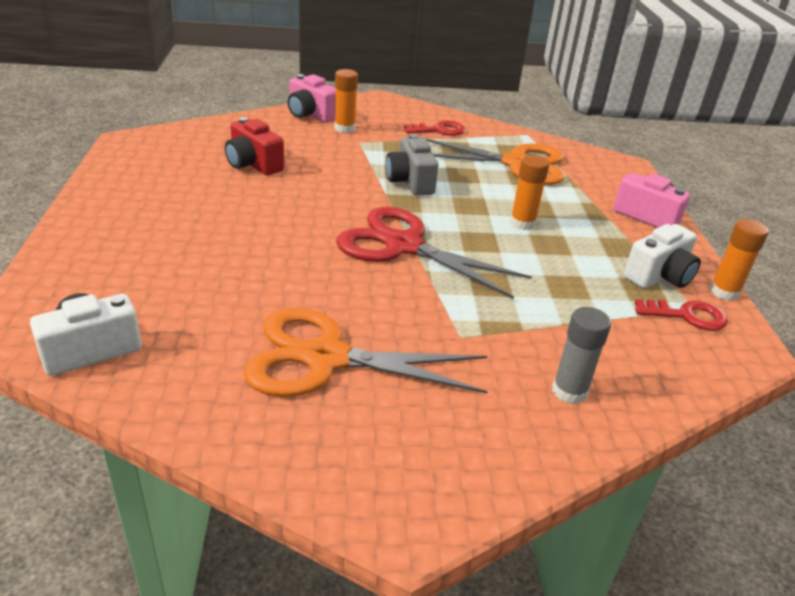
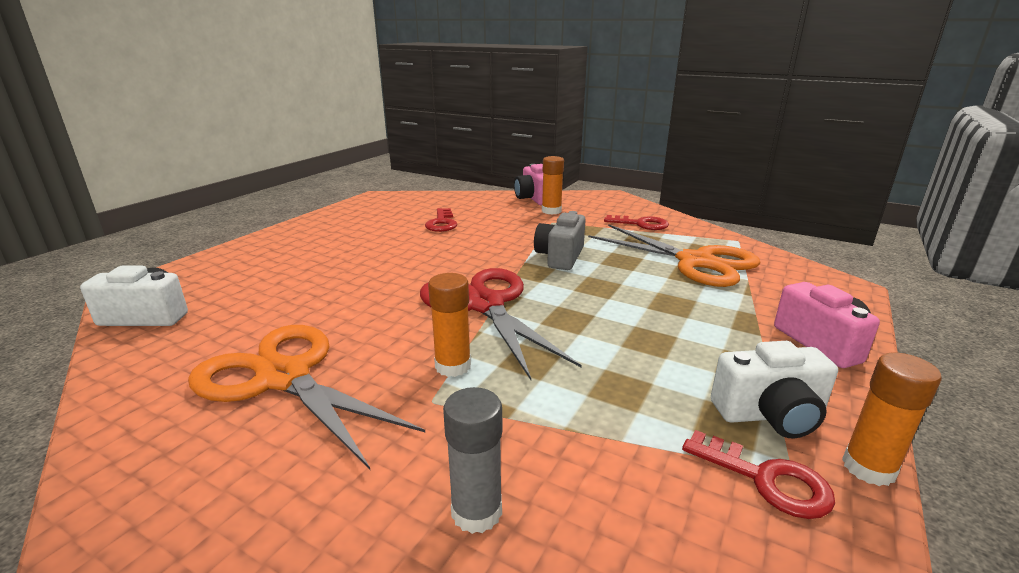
camera: 35 degrees right, 10 degrees down
(253, 164) = (442, 223): red camera -> red key
(522, 223) = (638, 314): orange glue stick -> orange glue stick (453, 366)

